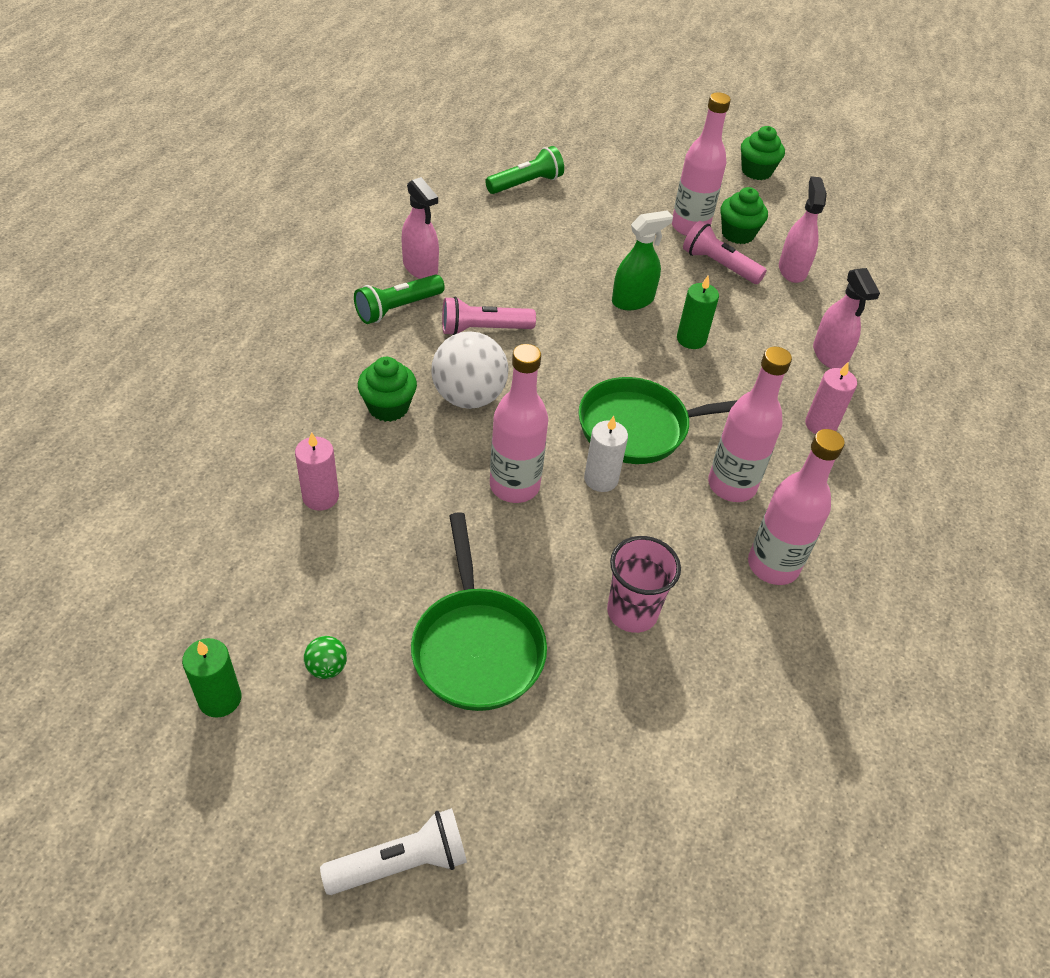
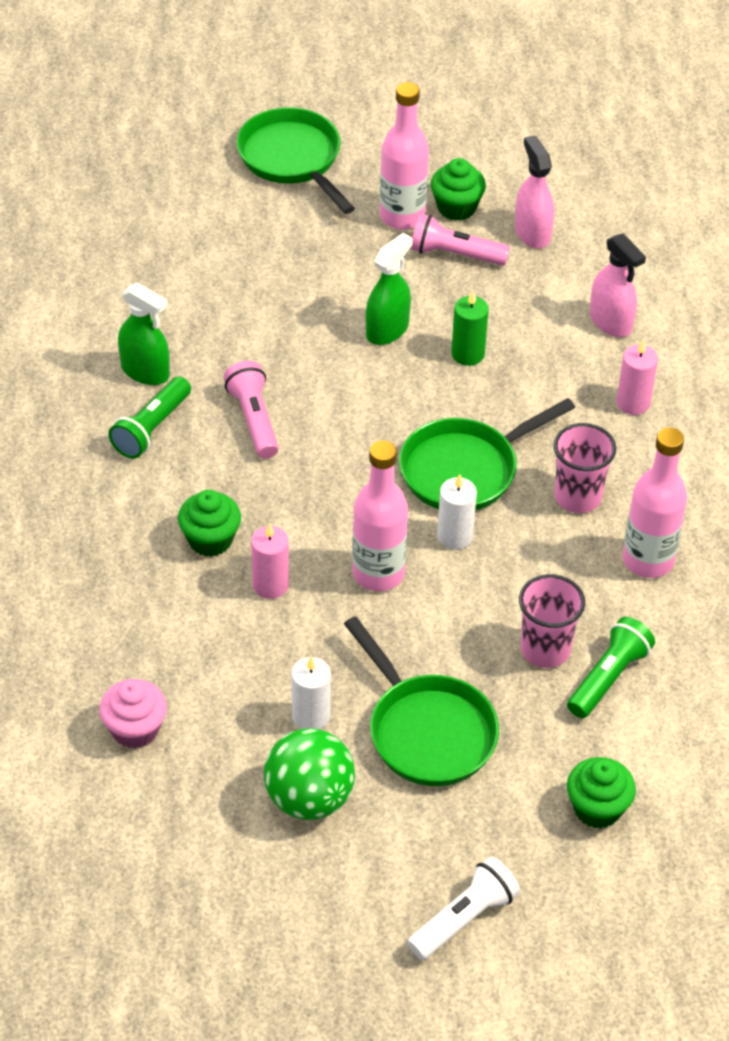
camera: 20 degrees left, 0 degrees up
(217, 540) = (135, 729): none -> pink cupcake
(220, 699) = (234, 859): green candle -> none
(320, 497) = (203, 653): pink candle -> pink candle (270, 585)
(327, 667) = (309, 798): green ball -> green ball, size x2.24
(377, 589) = (311, 716): none -> white candle
(420, 268) = (145, 371): pink spray bottle -> green spray bottle
(469, 397) = (282, 499): white ball -> none
(483, 329) = (254, 419): pink flashlight -> pink flashlight turned 105 degrees clockwise
(526, 184) = (196, 223): green flashlight -> green flashlight (608, 678)
(625, 166) = (293, 159): none -> green pan
(731, 485) = (577, 497): pink bottle -> pink cup
(756, 171) = (439, 116): green cupcake -> green cupcake (597, 808)

